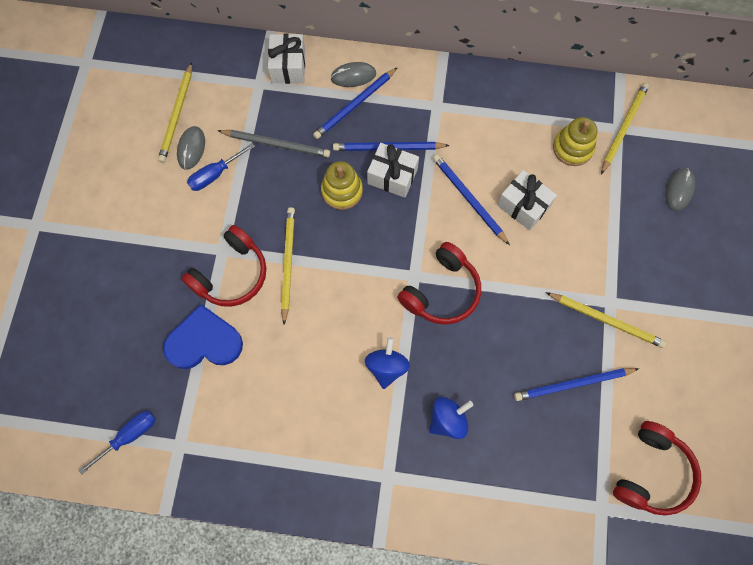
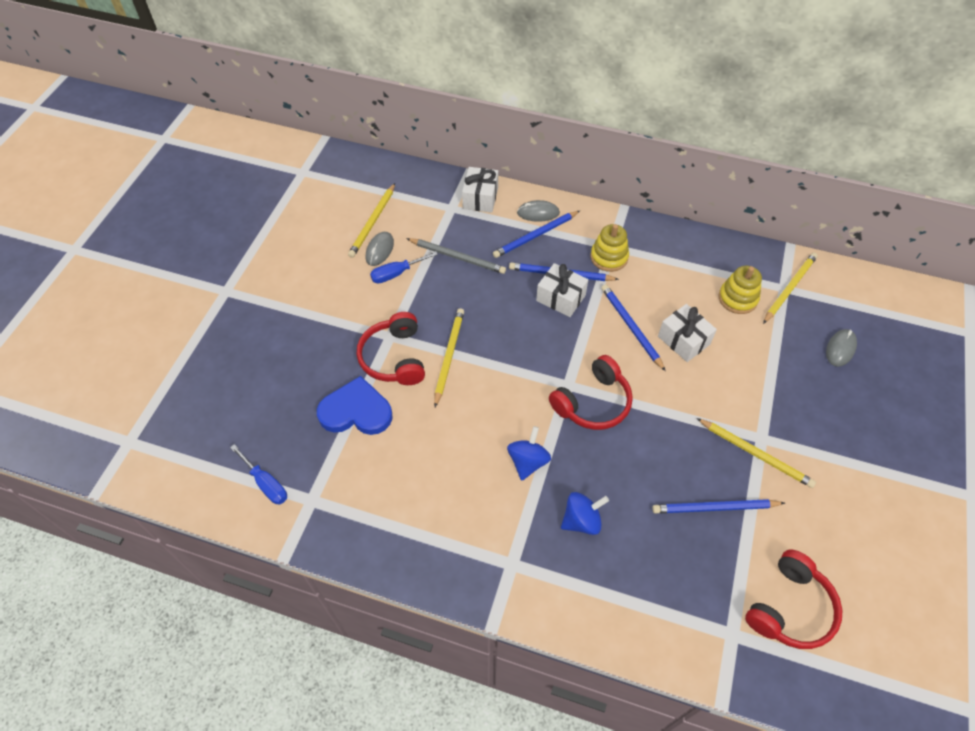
camera: 10 degrees right, 15 degrees down
(129, 436) = (266, 483): blue screwdriver -> blue screwdriver turned 75 degrees clockwise
(231, 274) = (394, 358): red headphones -> red headphones turned 120 degrees clockwise
(342, 191) = (511, 303): yellow stacking toy -> yellow stacking toy (609, 257)

